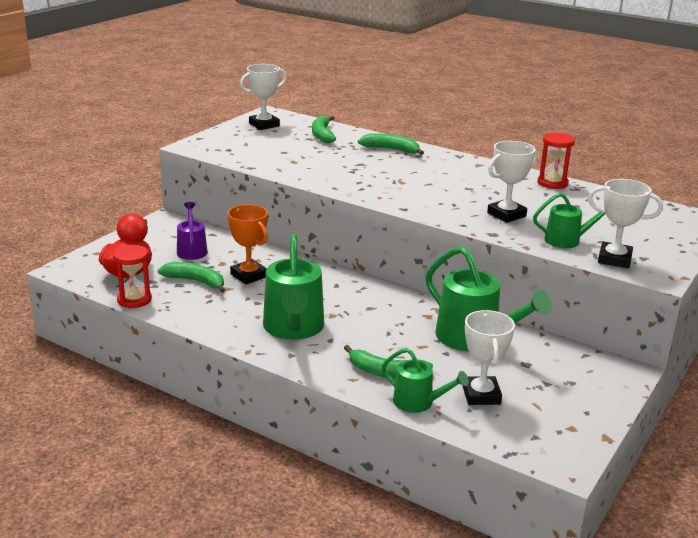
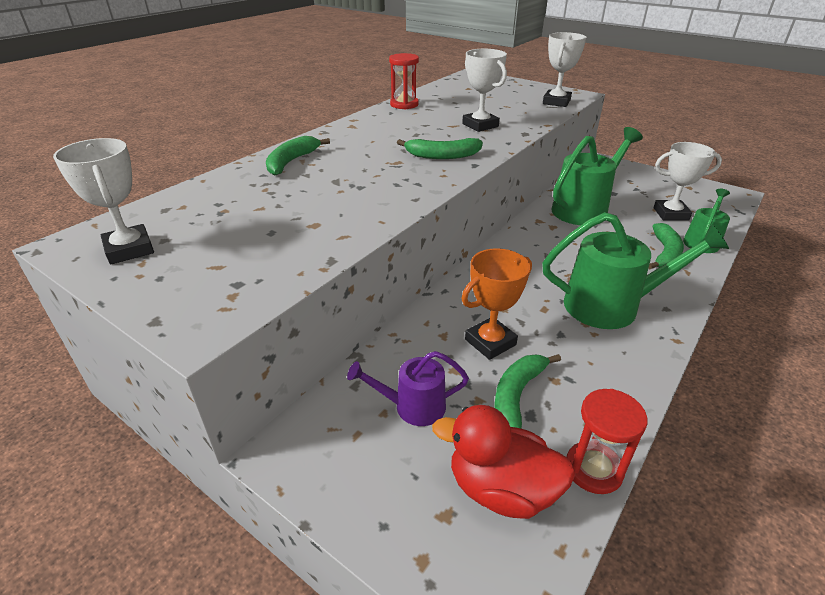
camera: 85 degrees left, 10 degrees up
(322, 135) = (211, 202): green banana -> green banana (442, 156)
(567, 240) = (528, 111): green watering can -> none

